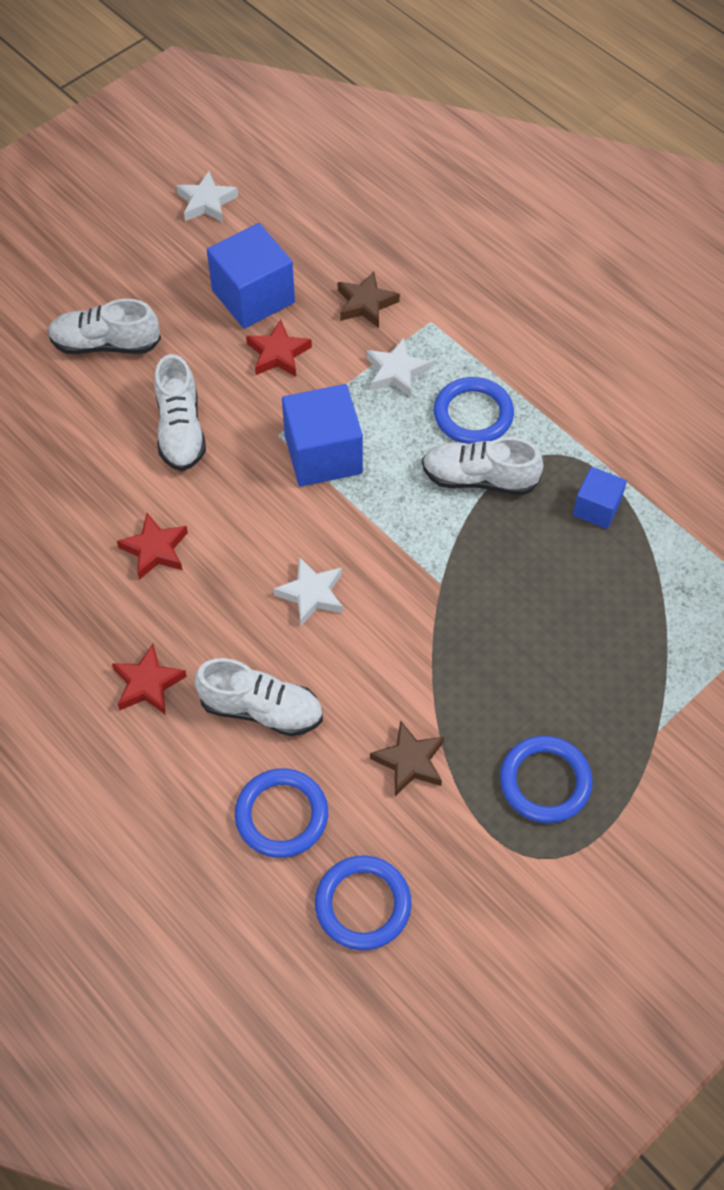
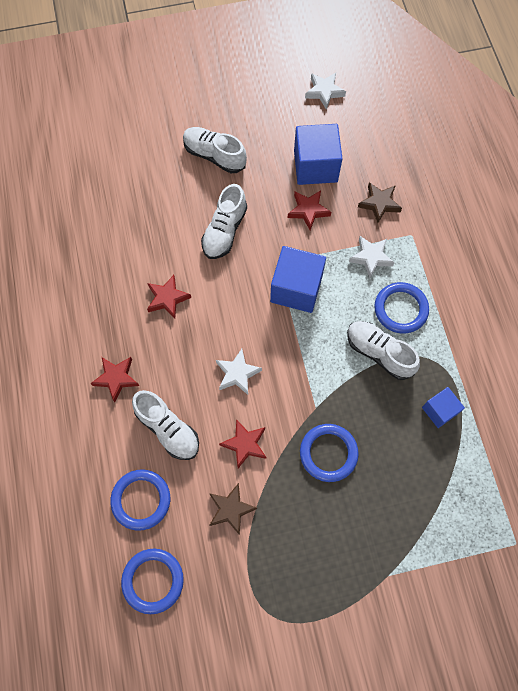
camera: 30 degrees right, 10 degrees up
(377, 674) = (245, 444): none -> red star
(545, 782) = (300, 568): blue ring -> blue ring (328, 453)

